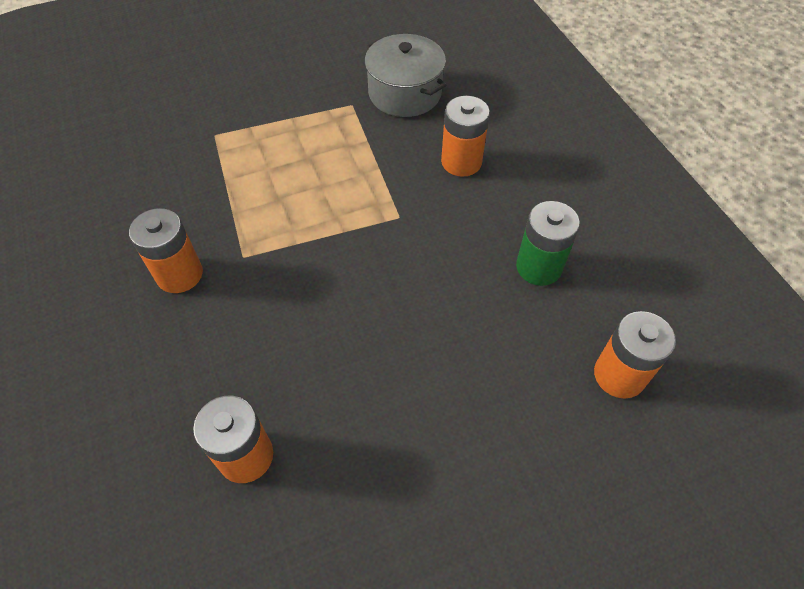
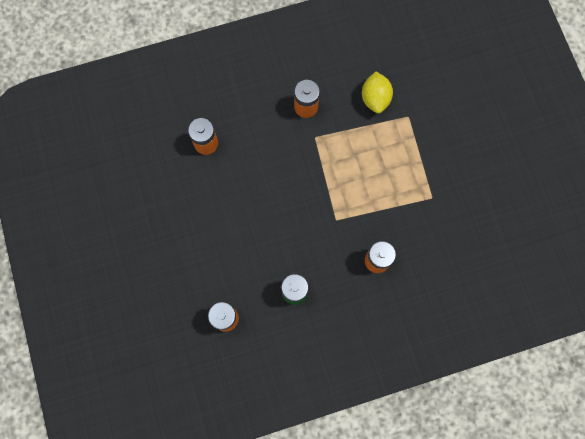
camera: 95 degrees right, 20 degrees up
(177, 176) = (375, 98): none -> yellow lemon
(405, 93) = (441, 232): grey pot -> none

